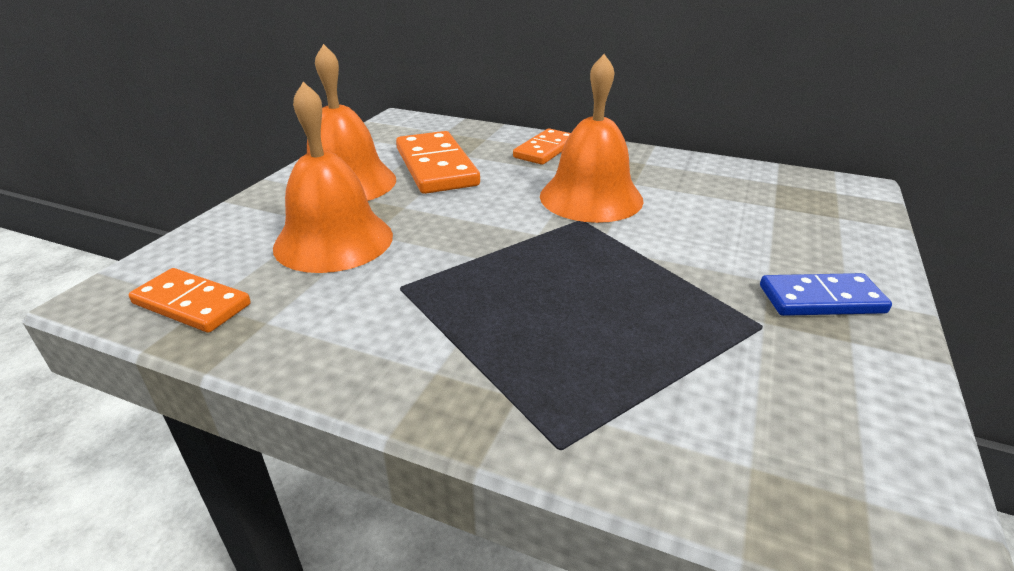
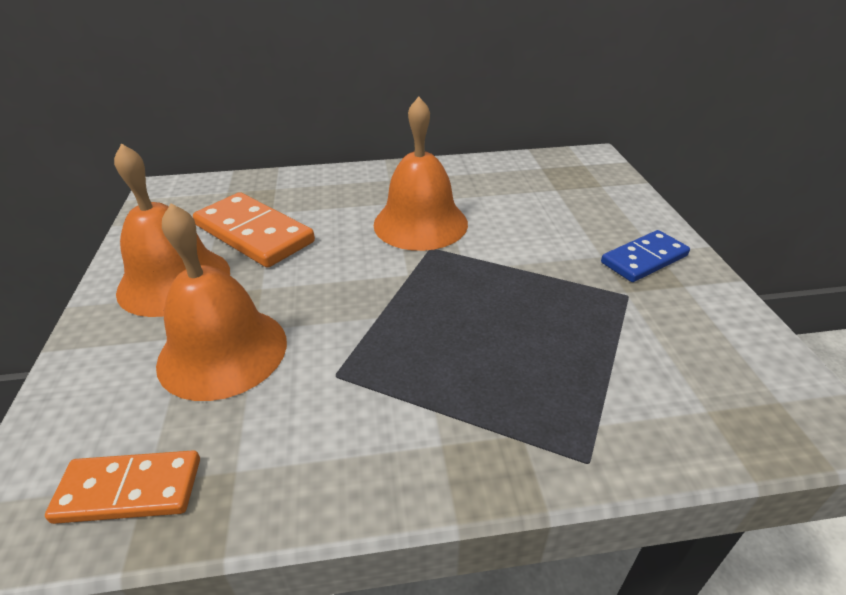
camera: 30 degrees left, 5 degrees up
(545, 150) = (341, 186): orange domino -> none

